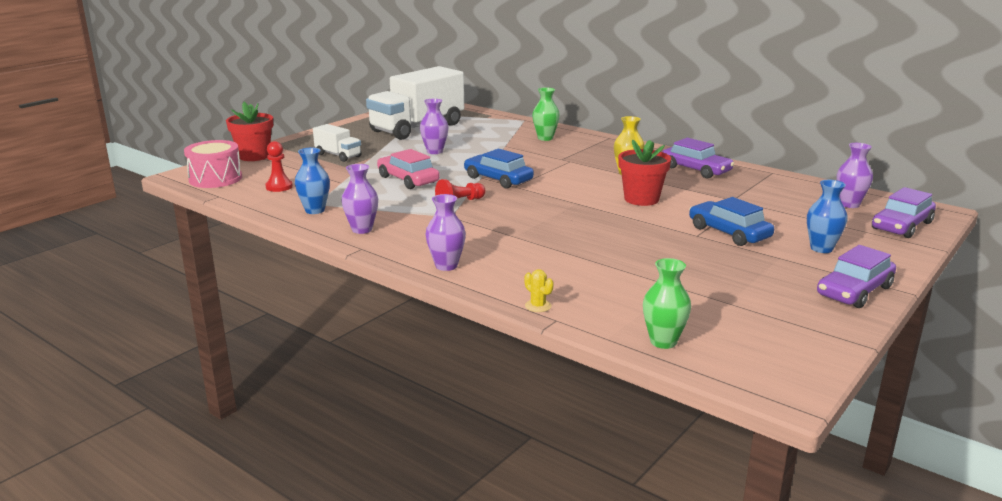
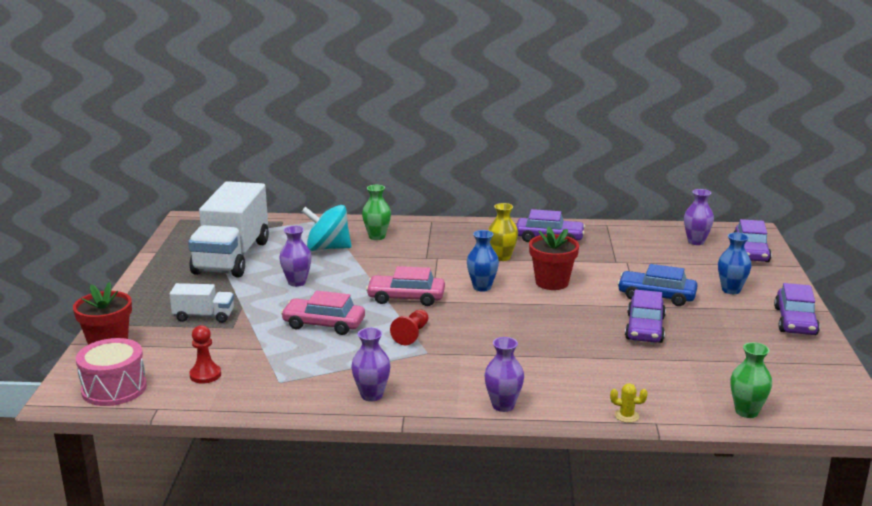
camera: 35 degrees left, 0 degrees up
(315, 210) = (290, 390): blue vase -> blue vase (482, 287)
(494, 137) = (327, 248): none -> turquoise spinning top
(498, 179) = (406, 298): blue car -> pink car
(672, 252) = (644, 328): none -> purple car

